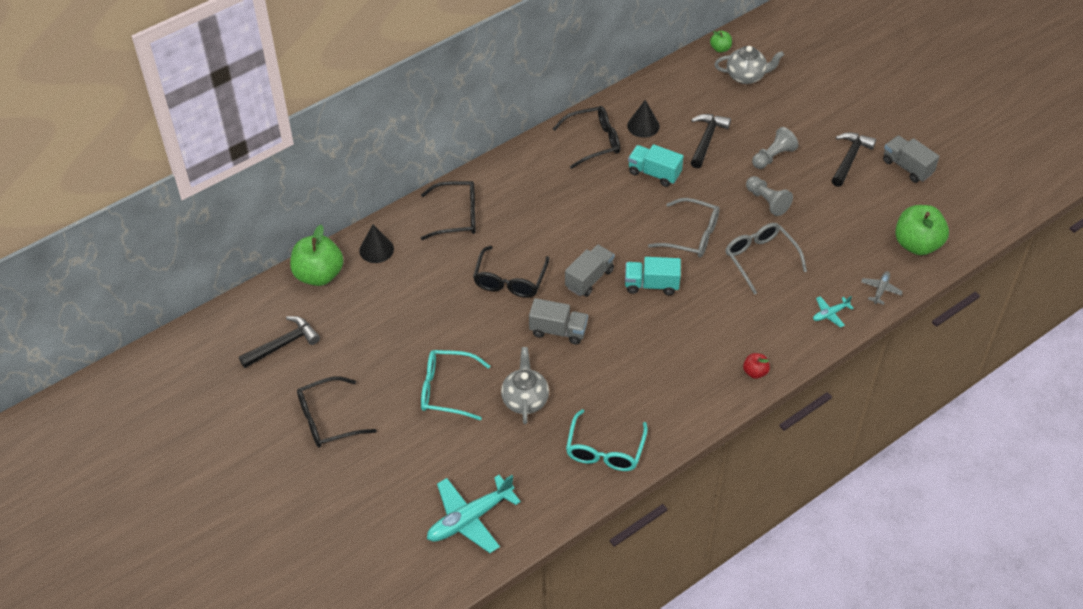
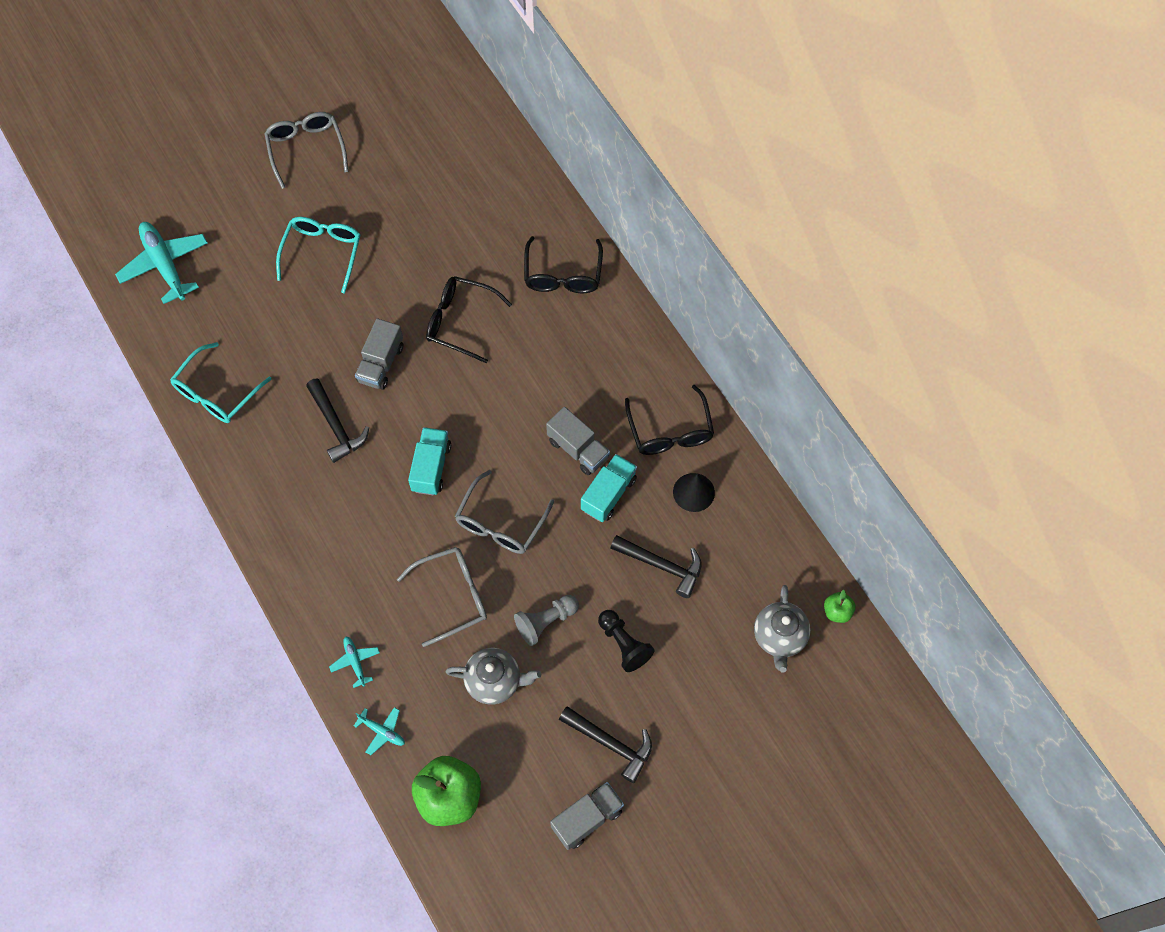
camera: 95 degrees right, 15 degrees up
(283, 344) = (407, 112): black hammer -> black hammer (336, 426)
(319, 275) = (495, 142): green apple -> none
(327, 420) = (306, 149): black glasses -> grey glasses
(376, 249) = (523, 195): black cone -> none
(525, 400) = (295, 324): grey teapot -> grey teapot (494, 681)
(589, 279) = (450, 402): grey truck -> grey truck (578, 449)
(605, 450) = (216, 393): turquoise glasses -> turquoise glasses turned 75 degrees counterclockwise
(755, 372) = (286, 560): red apple -> none
(773, 156) = (624, 644): grey pawn -> black pawn
(881, 290) = (382, 732): grey plane -> turquoise plane

